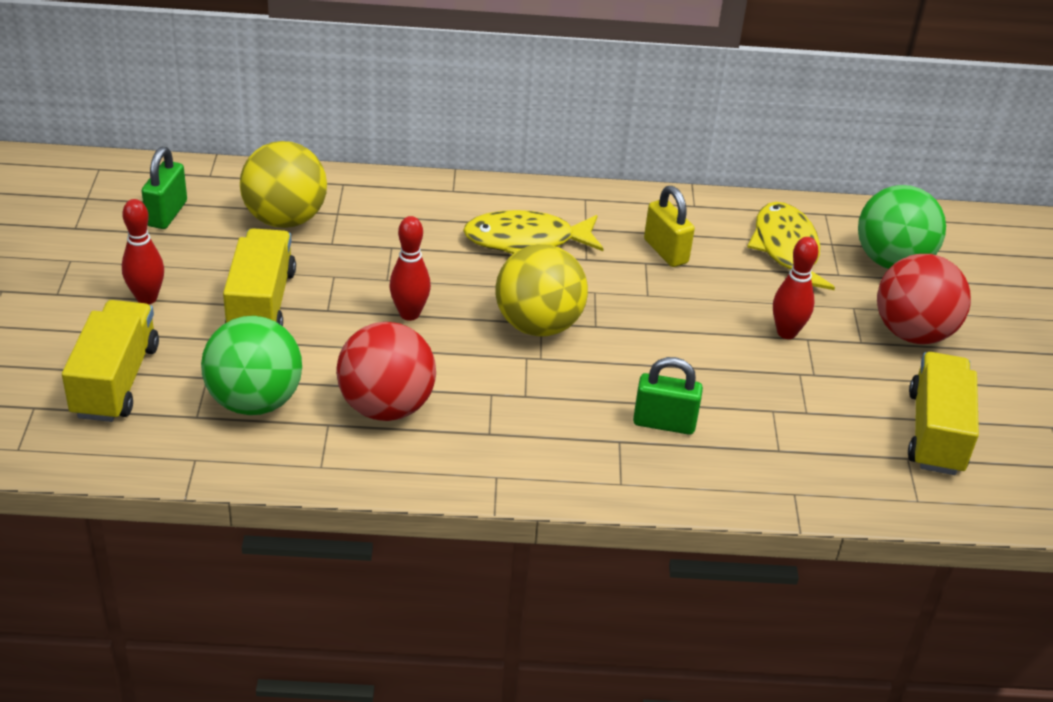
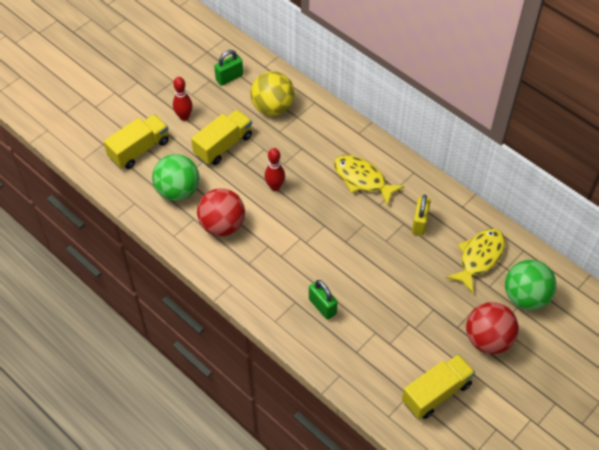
camera: 45 degrees right, 15 degrees up
(538, 325) = (321, 225): yellow ball -> none
(786, 332) = (427, 300): red bowling pin -> none

